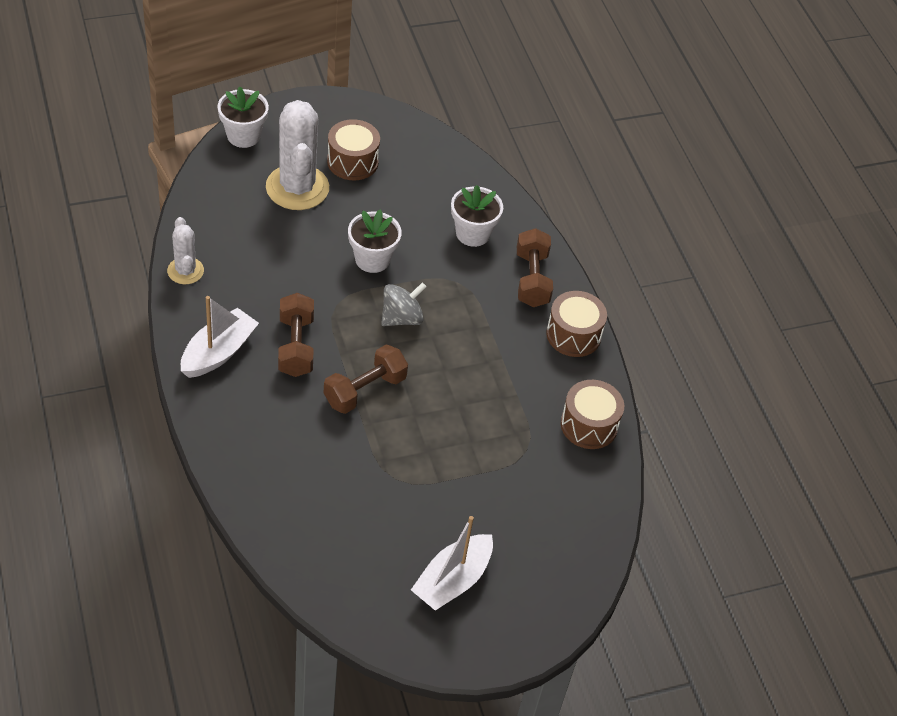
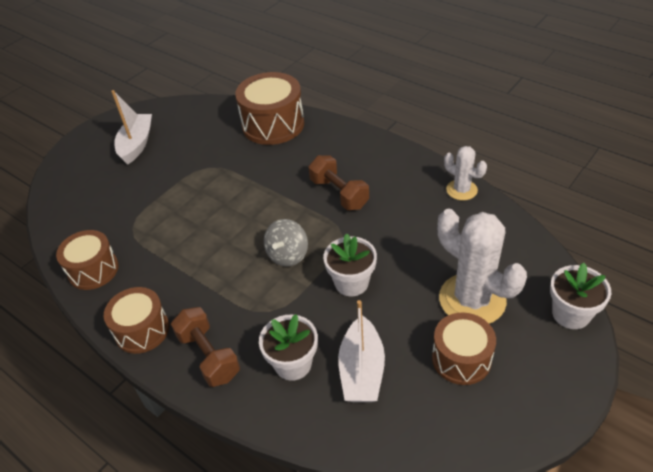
camera: 155 degrees right, 5 degrees down
(218, 352) = (380, 162): white boat -> white boat (362, 370)
(272, 490) = (273, 124): none -> brown drum
(365, 390) = (269, 197): brown dumbbell -> none

